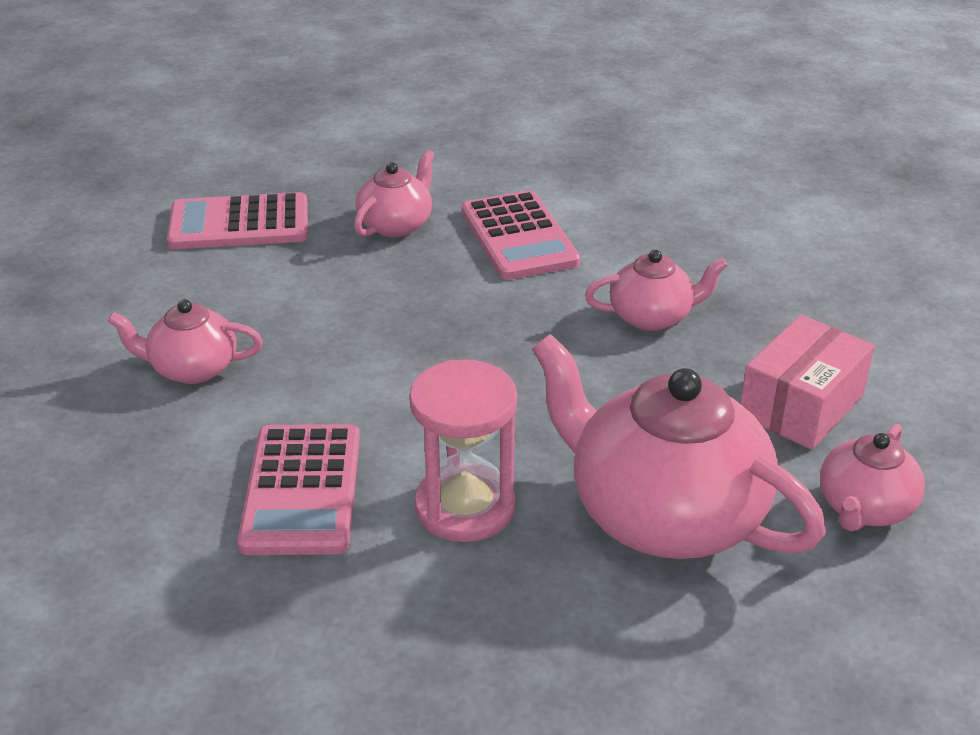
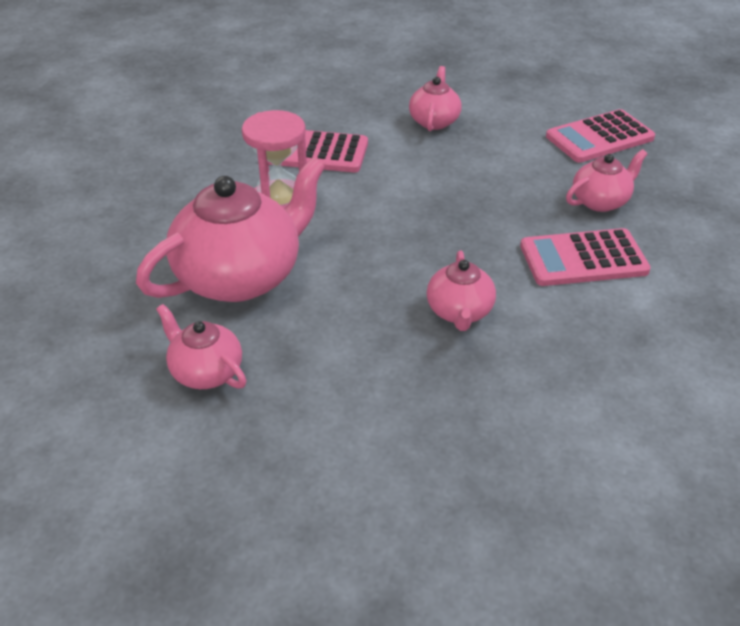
camera: 100 degrees right, 5 degrees up
(239, 224) = (599, 137): pink calculator -> pink calculator turned 120 degrees counterclockwise
(396, 225) = (600, 201): pink teapot -> pink teapot turned 75 degrees counterclockwise
(801, 405) = (326, 369): pink box -> none

